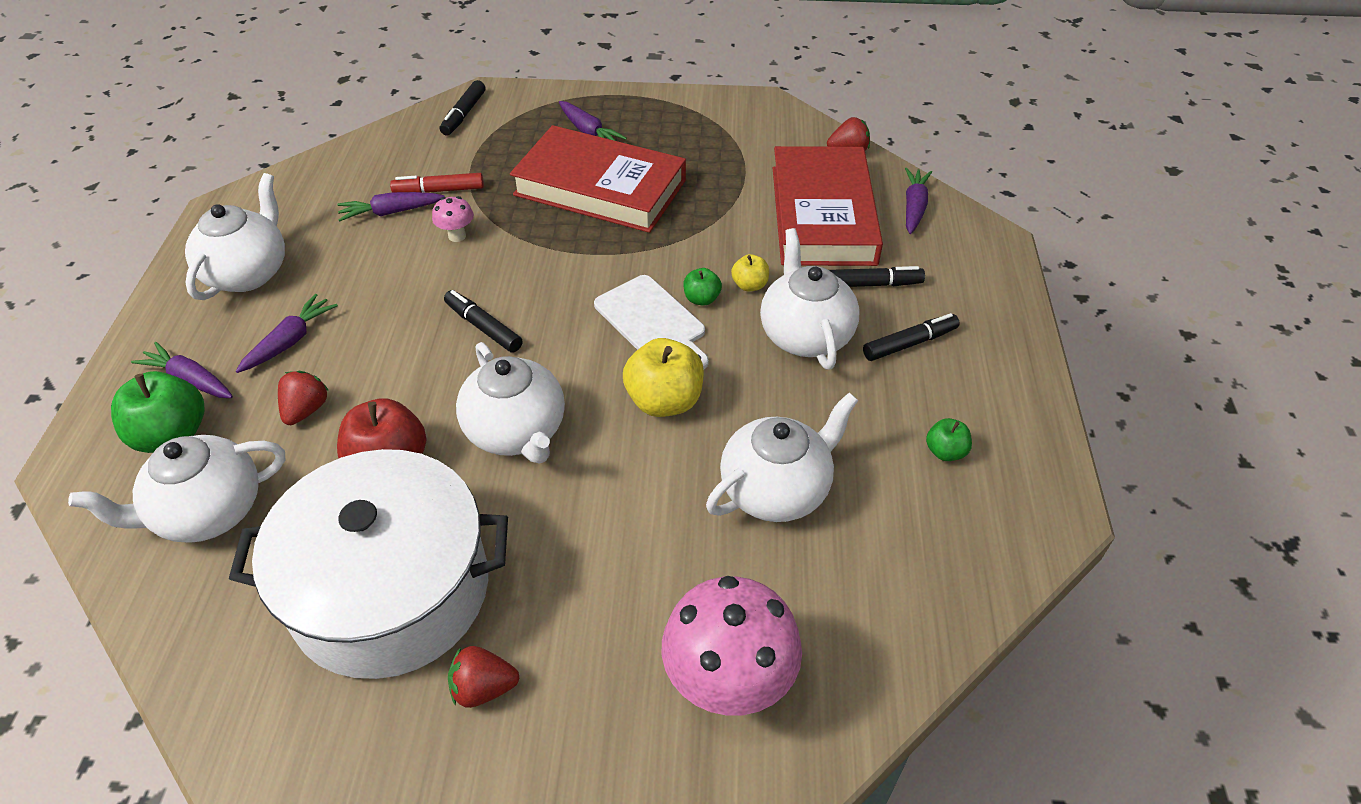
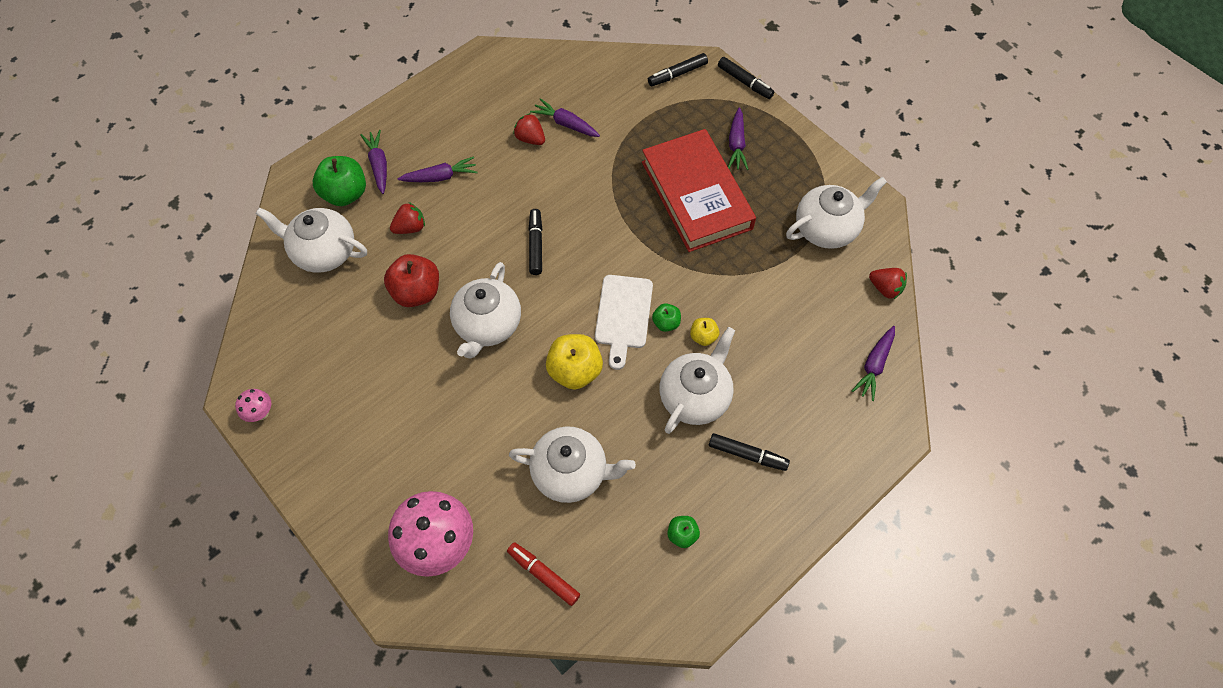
camera: 45 degrees right, 15 degrees up
(248, 273) = (460, 113): white teapot -> white teapot (826, 228)
(391, 590) = (356, 362): white pot -> none
(439, 190) = (606, 127): red marker -> red marker (543, 575)
(457, 236) = (583, 169): pink mushroom -> pink mushroom (261, 413)
(483, 688) = (346, 446): red strawberry -> red strawberry (530, 138)
(822, 214) = (807, 323): red book -> none
(872, 284) = (775, 397): black marker -> black marker (744, 82)
(914, 207) = (874, 366): purple carrot -> purple carrot turned 150 degrees clockwise

